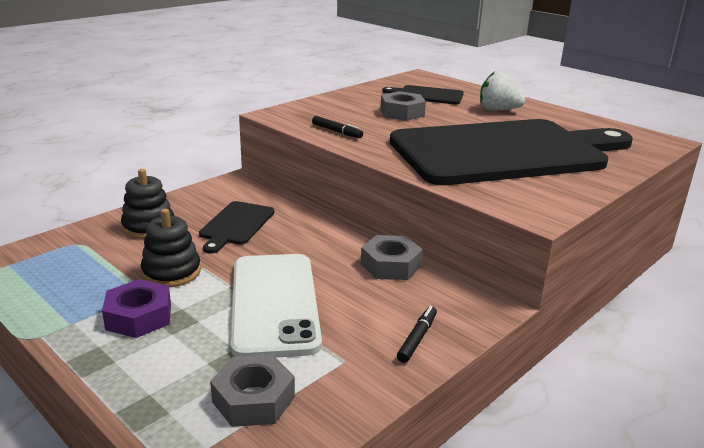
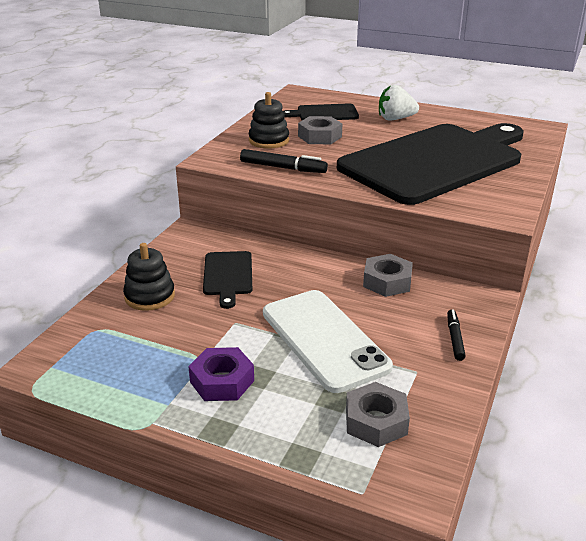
camera: 20 degrees left, 5 degrees up
(171, 272) = (212, 334): black stacking toy -> black stacking toy (269, 140)
(337, 131) = (283, 168): black marker -> black marker, size x1.53

